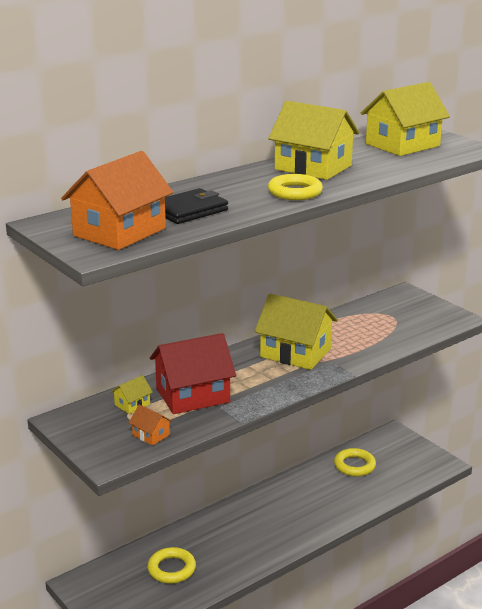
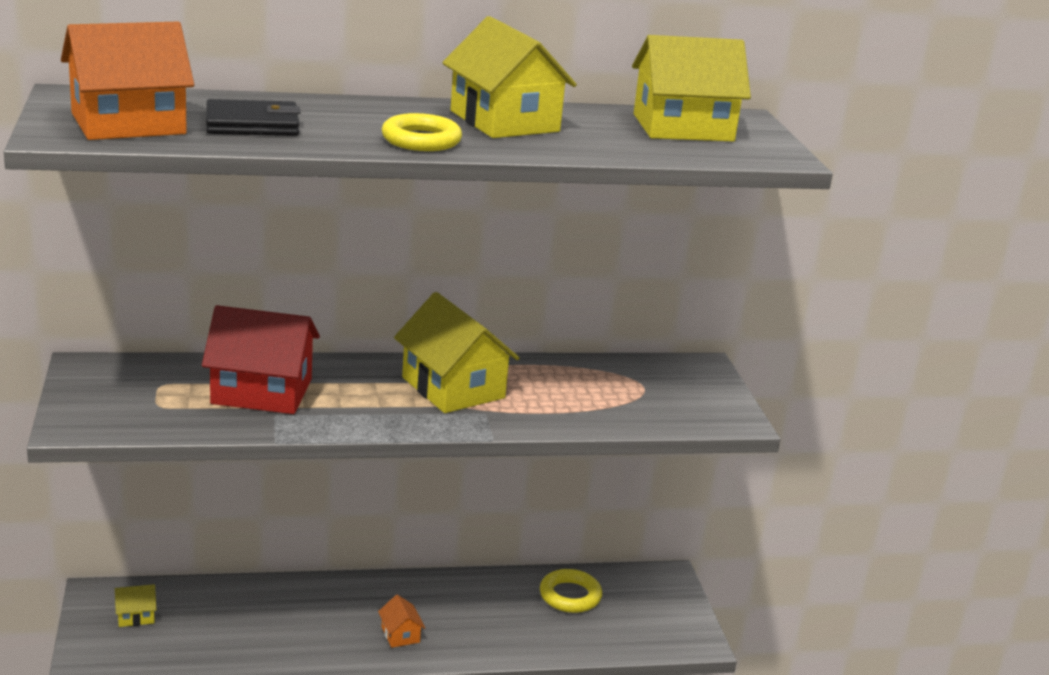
camera: 25 degrees right, 0 degrees up
(132, 404) = (180, 377): yellow house -> yellow house (136, 616)
(151, 435) = (155, 417): orange house -> orange house (400, 634)
(171, 569) = (214, 623): yellow ring -> none

